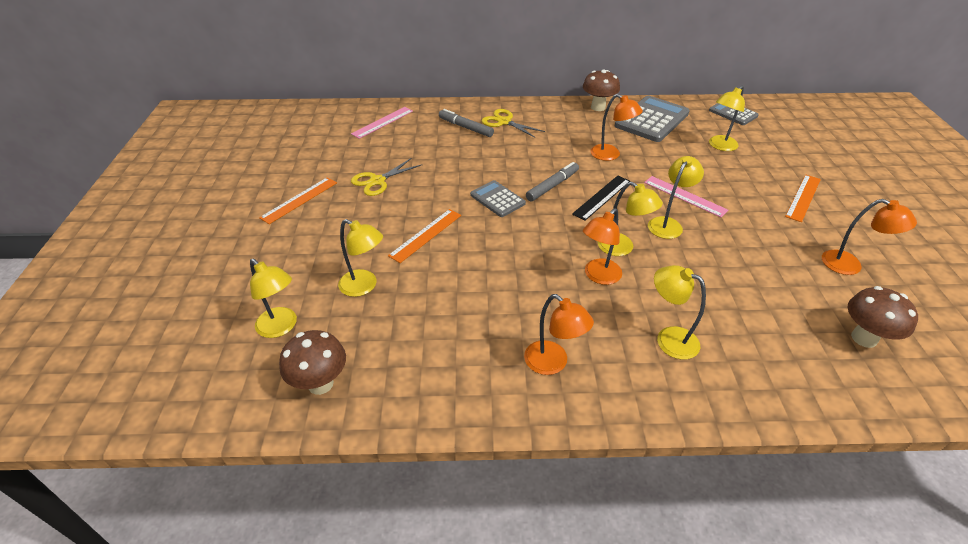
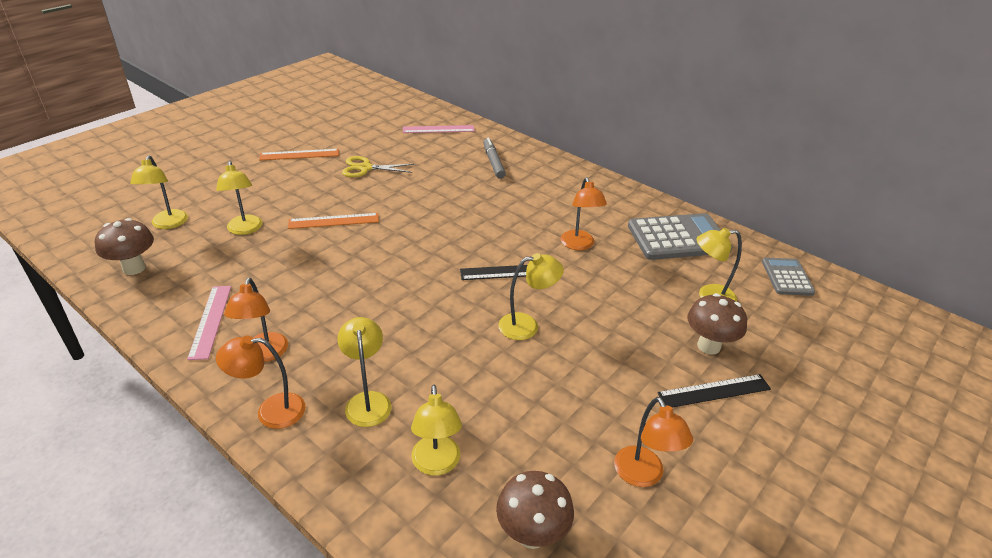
camera: 40 degrees right, 5 degrees down
(497, 199) = (424, 226): grey calculator -> none
(504, 122) = (533, 173): yellow scissors -> none
(552, 186) = (483, 240): grey marker -> none
(598, 107) = (642, 201): brown mushroom -> brown mushroom (708, 346)
(598, 276) = (397, 324): orange lamp -> orange lamp (271, 411)
(622, 248) = (453, 317): yellow lamp -> yellow lamp (436, 464)
(684, 196) = (586, 315): pink ruler -> pink ruler (210, 321)
(803, 197) = (714, 391): orange ruler -> black ruler

